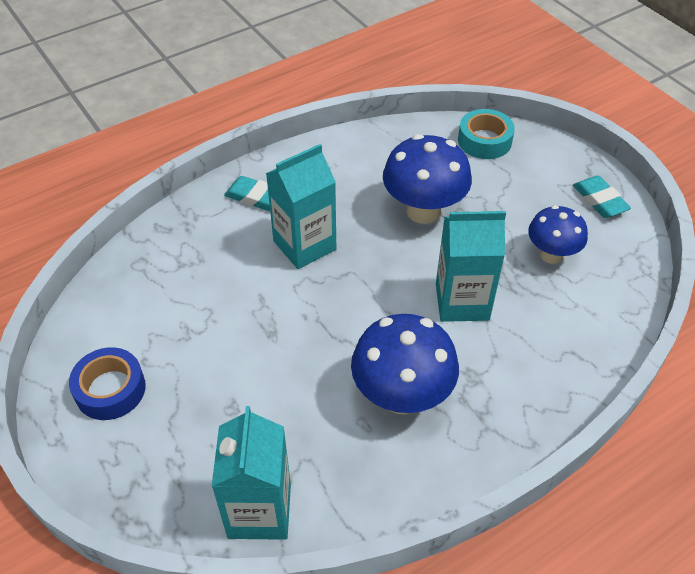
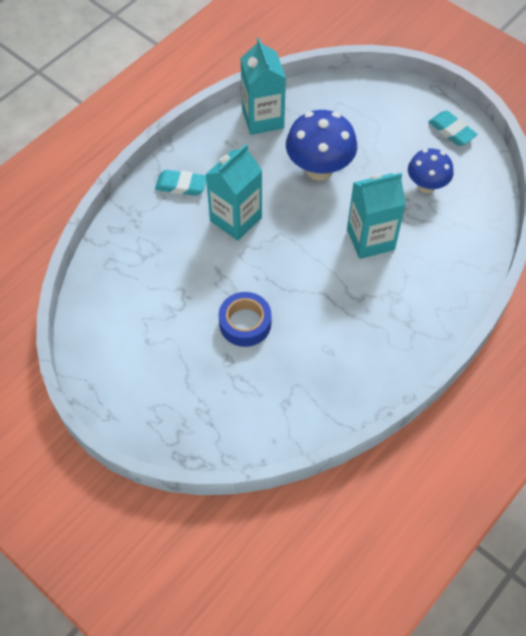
camera: 15 degrees left, 10 degrees up
(110, 389) = (131, 369): blue tape -> blue tape (245, 323)
(259, 511) = (275, 428): turquoise carton -> turquoise carton (263, 119)
(401, 396) = (348, 323): blue mushroom -> none
(484, 141) = (349, 95): turquoise tape -> none

